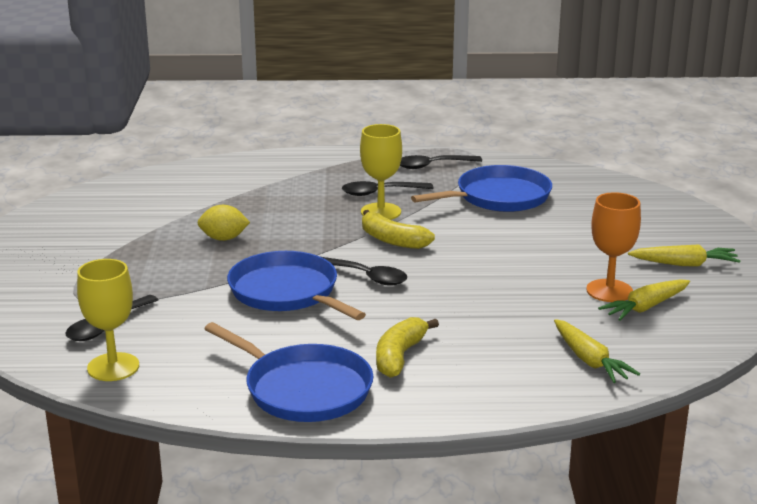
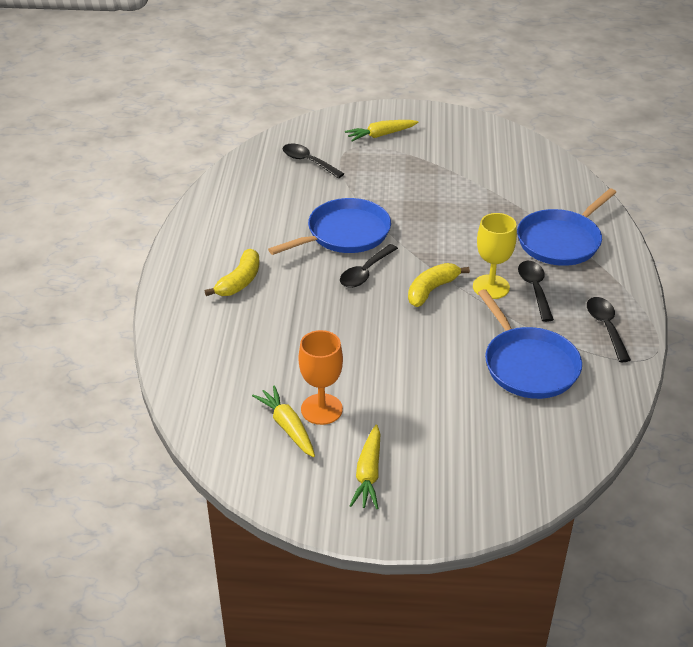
camera: 95 degrees right, 15 degrees up
(113, 367) = (256, 167): yellow goblet -> none
(224, 238) = (438, 205): yellow lemon -> none
(303, 389) = (209, 238): blue pan -> blue pan (561, 241)
(399, 356) = (239, 281): yellow banana -> yellow banana turned 90 degrees clockwise
(589, 360) = (209, 376): yellow carrot -> yellow carrot (380, 135)

